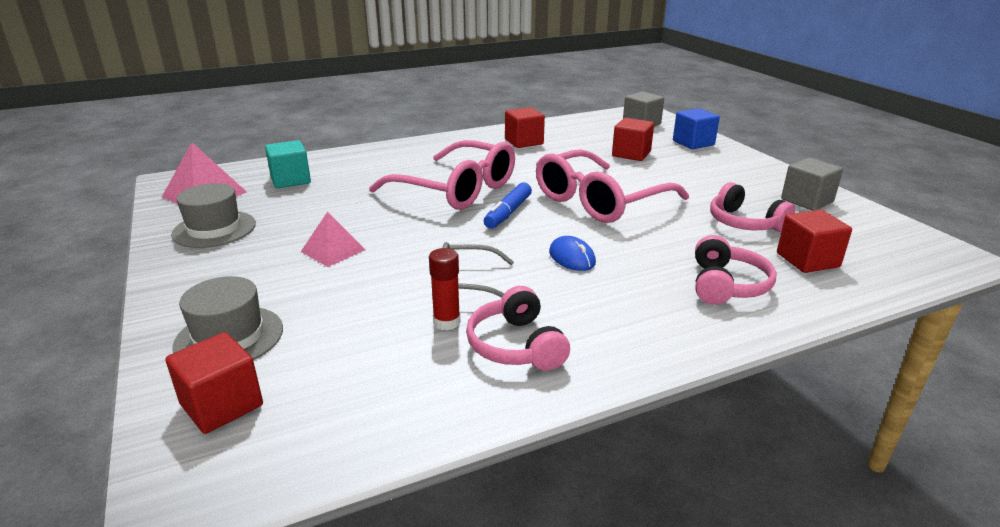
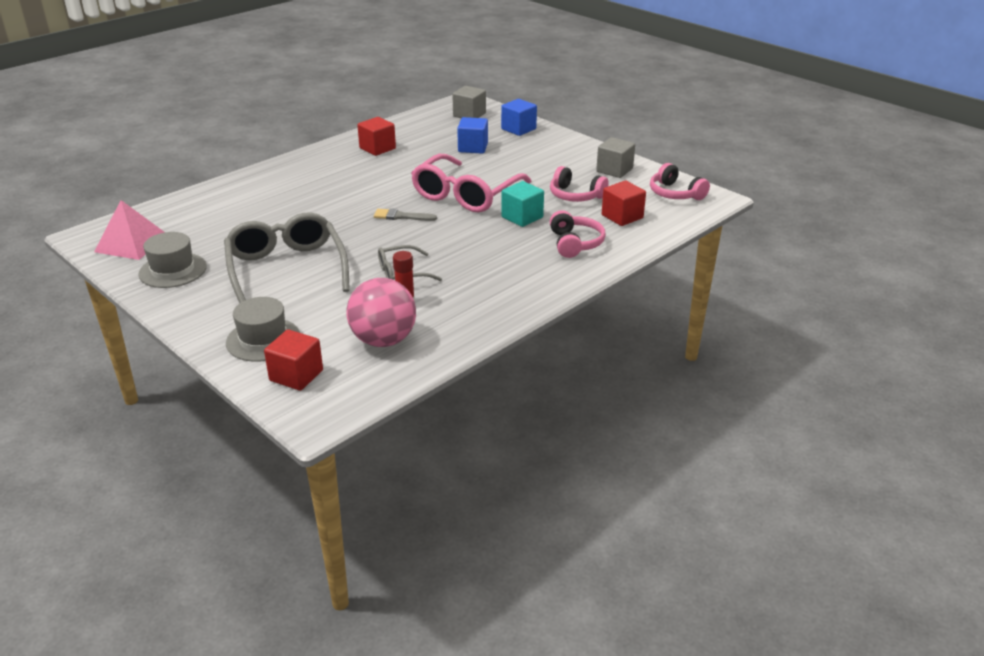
camera: 20 degrees left, 5 degrees up
(290, 180) = (197, 218): turquoise cube -> turquoise cube (522, 217)
(333, 250) = (286, 269): pink pyramid -> grey glasses
(379, 376) = (383, 340): none -> pink ball
(456, 189) = (348, 203): pink glasses -> none
(508, 213) = (401, 216): blue marker -> grey brush
(516, 345) = (458, 306): pink headphones -> pink headphones (675, 194)
(572, 257) = (466, 243): blue mouse -> none
(631, 154) = (473, 147): red cube -> blue cube

